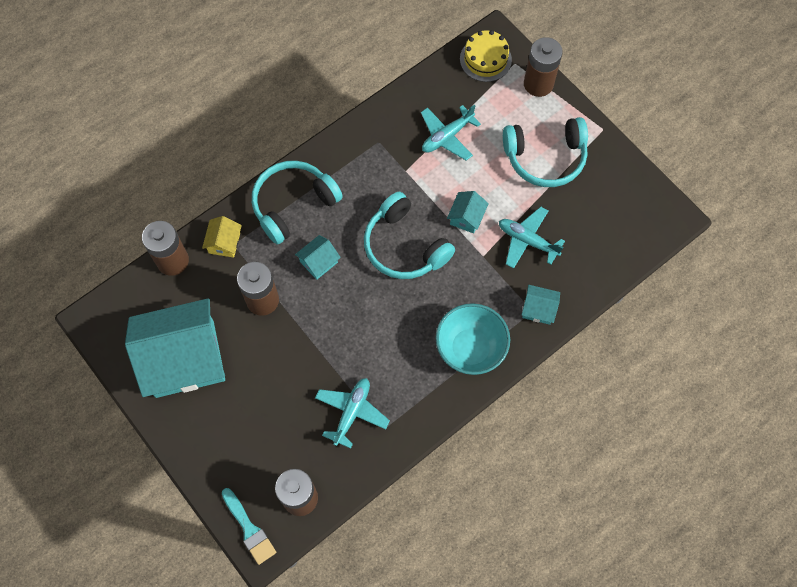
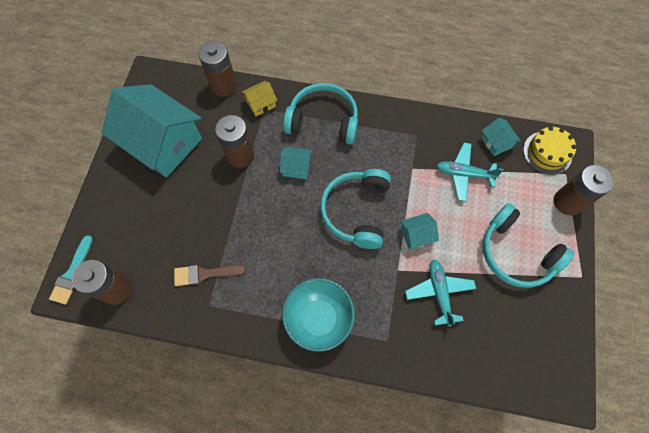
camera: 50 degrees right, 0 degrees up
(352, 412) = (205, 274): turquoise plane -> brown brush
(538, 309) = (393, 344): turquoise house -> turquoise house (496, 142)

